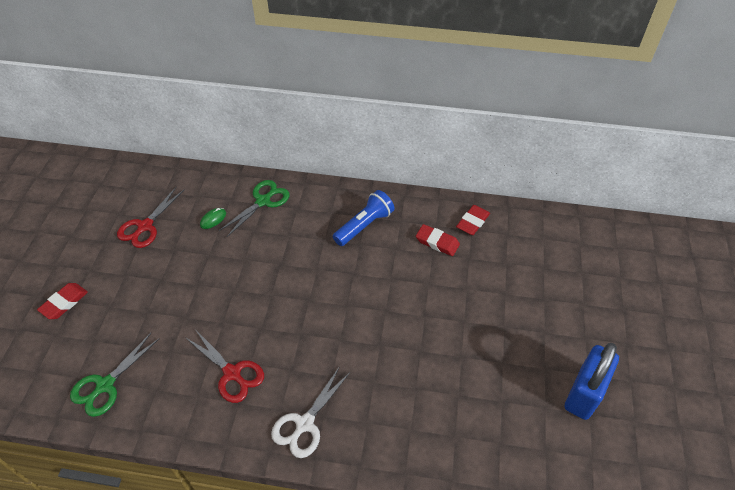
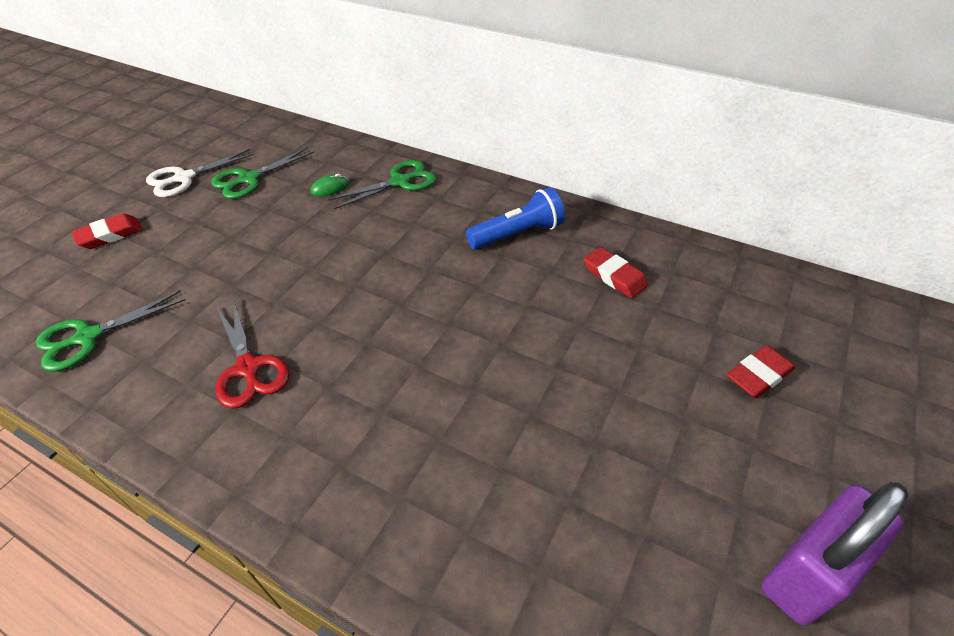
camera: 20 degrees right, 5 degrees down
(145, 226) = (249, 179): red scissors -> green scissors
(304, 424) = (307, 469): white scissors -> white scissors (184, 178)
(472, 222) = (677, 263): red eraser -> red eraser (758, 375)
(584, 393) = (807, 573): blue padlock -> purple padlock

